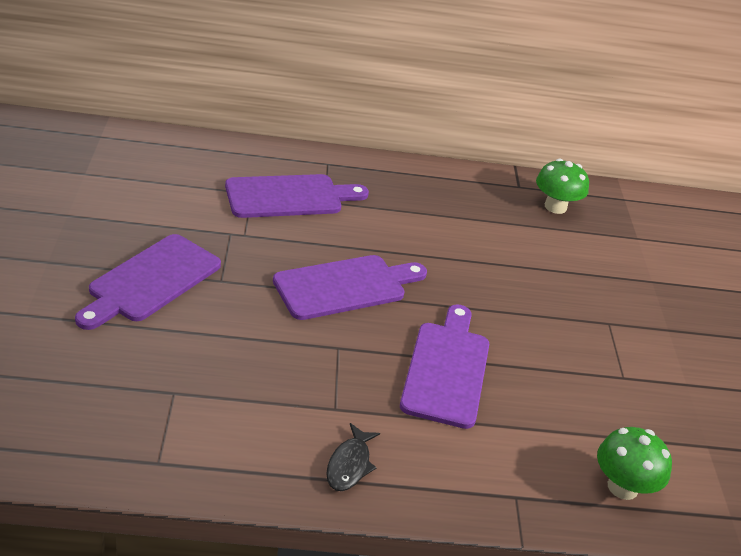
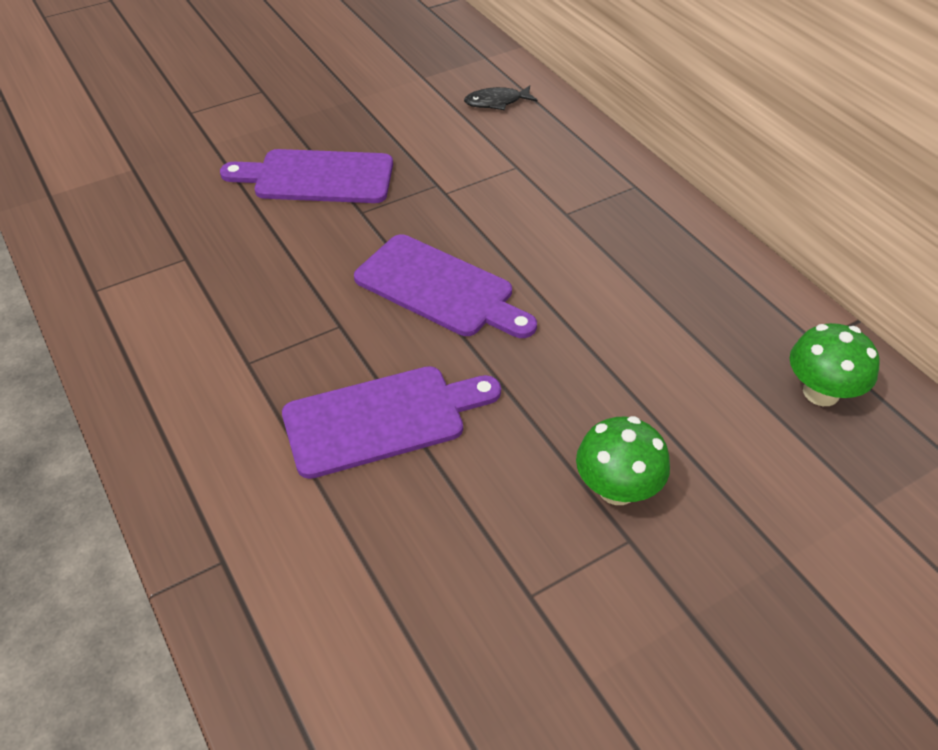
camera: 65 degrees right, 10 degrees up
(289, 197) = (541, 190): purple cutting board -> none
(349, 465) = (175, 407): black fish -> black fish (496, 102)
(622, 487) = (313, 666): green mushroom -> green mushroom (617, 489)

